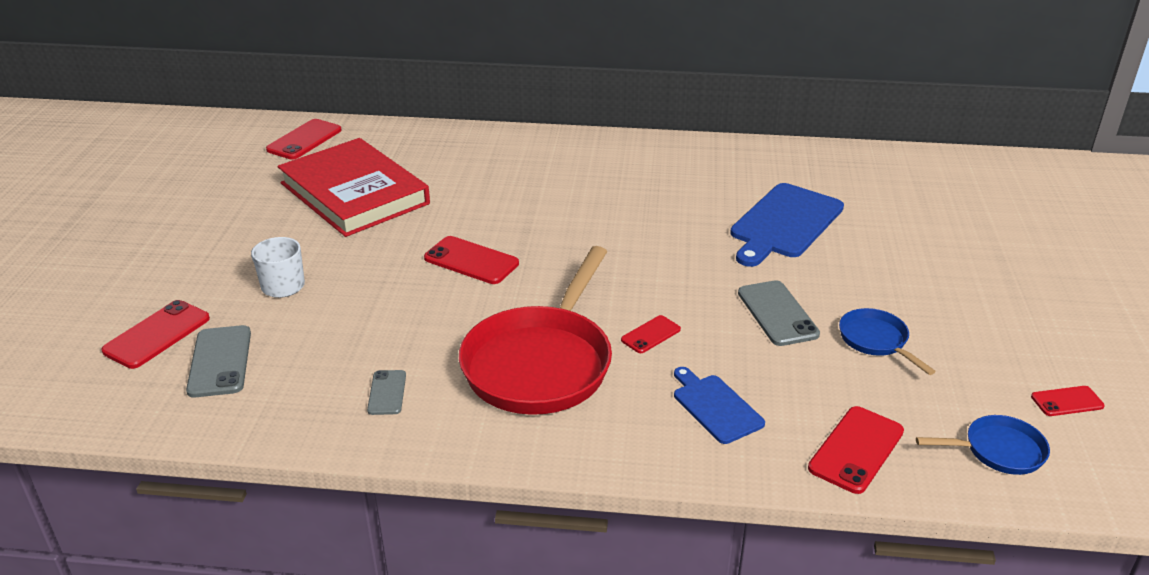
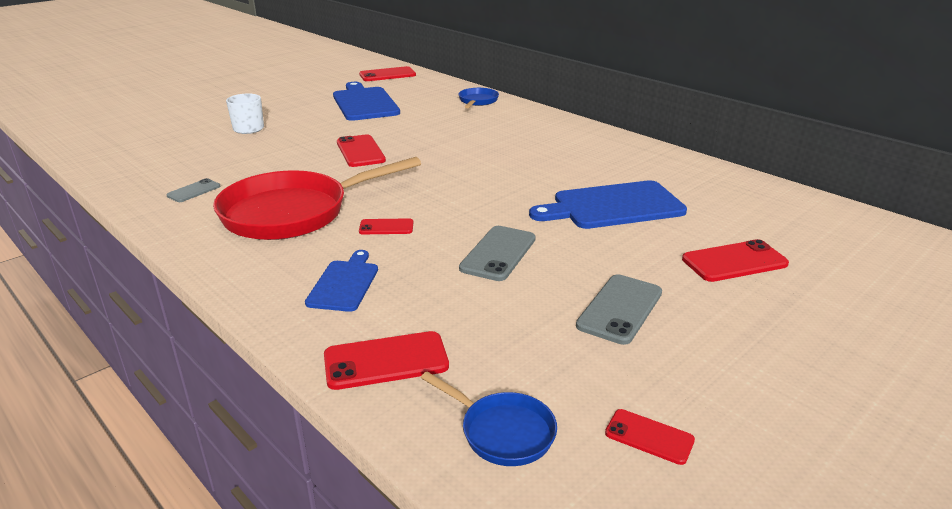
camera: 40 degrees right, 5 degrees down
(157, 335) = (160, 128): red phone -> red phone (734, 262)
(220, 361) = (159, 147): grey phone -> grey phone (620, 309)
(354, 193) = (364, 103): red book -> blue cutting board
(876, 341) = (544, 304): blue pan -> blue pan (477, 101)

